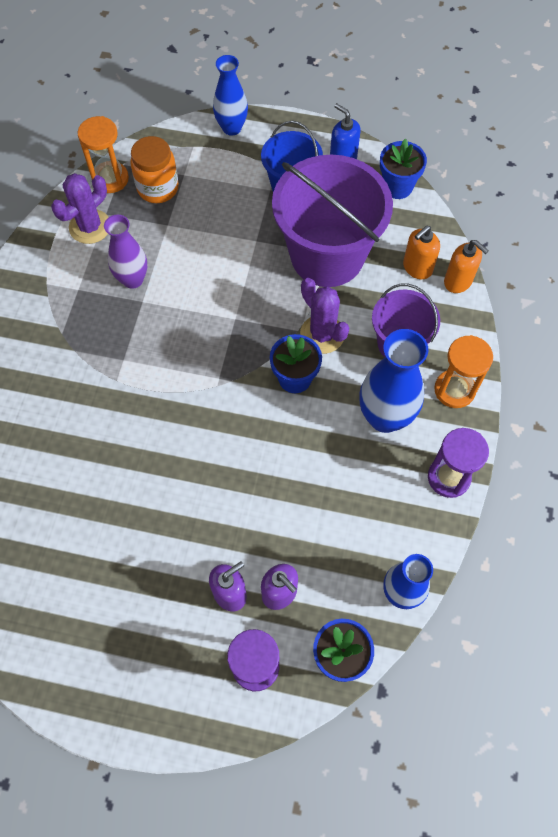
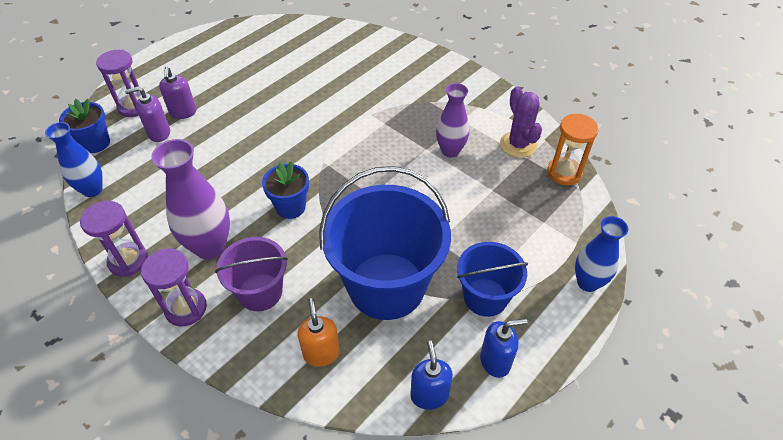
camera: 120 degrees right, 15 degrees down
(158, 188) = (537, 199): orange jar -> none
(322, 334) = (313, 242): purple cactus -> none
(327, 255) = (386, 286): purple bucket -> blue bucket
(385, 417) = (210, 246): blue vase -> purple vase
(397, 187) = (429, 395): blue flower pot -> blue soap dispenser
(454, 390) = (186, 308): orange hourglass -> purple hourglass
(458, 281) = (280, 381): orange soap dispenser -> none

